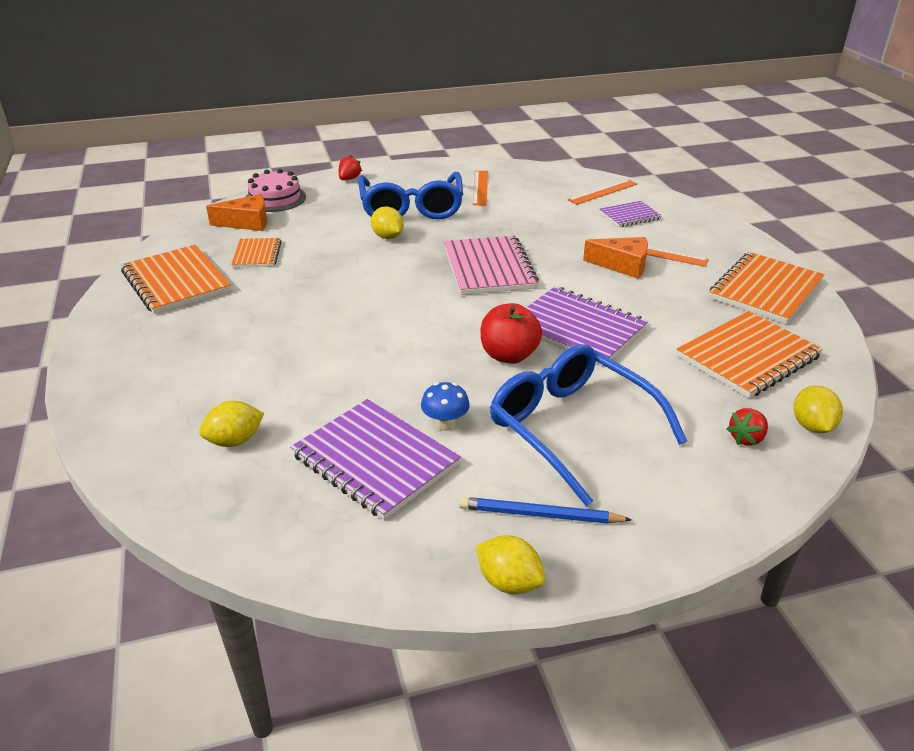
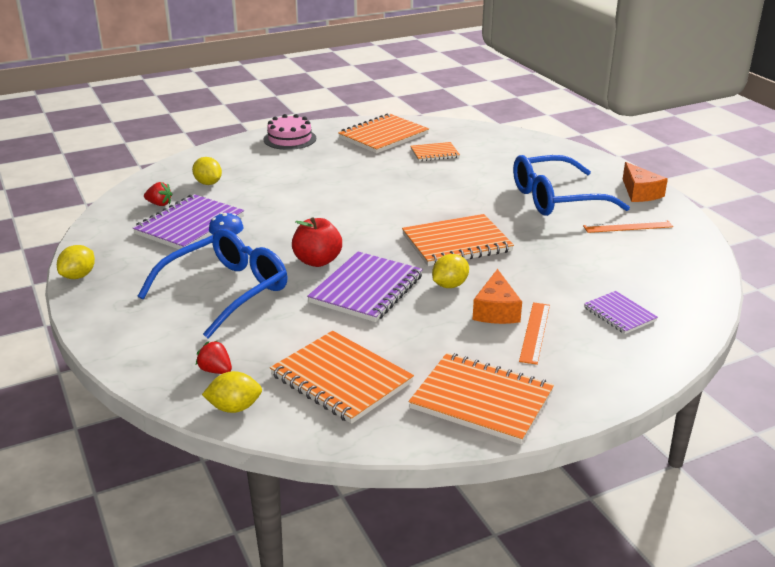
camera: 80 degrees right, 5 degrees down
(247, 223) = (484, 142): orange cheese -> orange cheese (640, 193)
(275, 198) = (534, 144): pink cake -> pink cake (290, 139)
(349, 179) = (597, 166): red strawberry -> red strawberry (159, 204)
(388, 237) = (491, 195): yellow lemon -> yellow lemon (449, 285)
(489, 268) = (456, 243): pink notebook -> orange notebook
(540, 515) = (134, 283): blue pencil -> none
(603, 192) = (674, 296): orange ruler -> none

